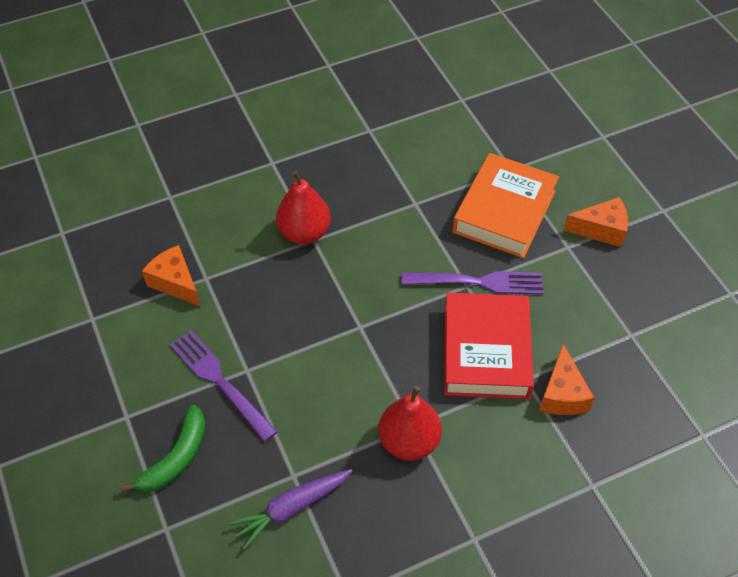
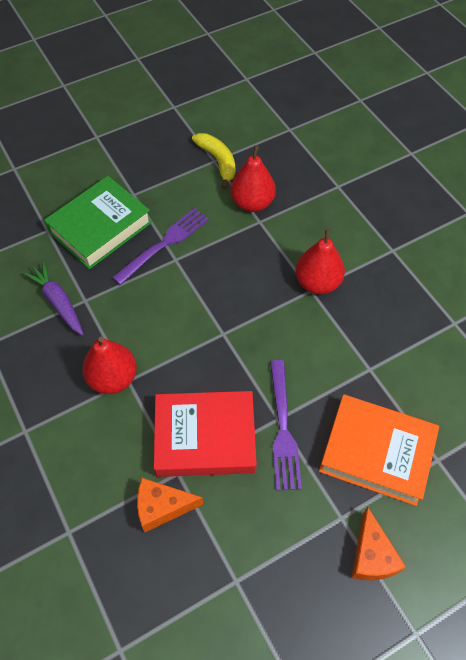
camera: 85 degrees right, 5 degrees up
(95, 314) = (218, 161): none -> yellow banana
(175, 283) = (252, 203): orange cheese -> red pear
(176, 458) = (100, 227): green banana -> green book

